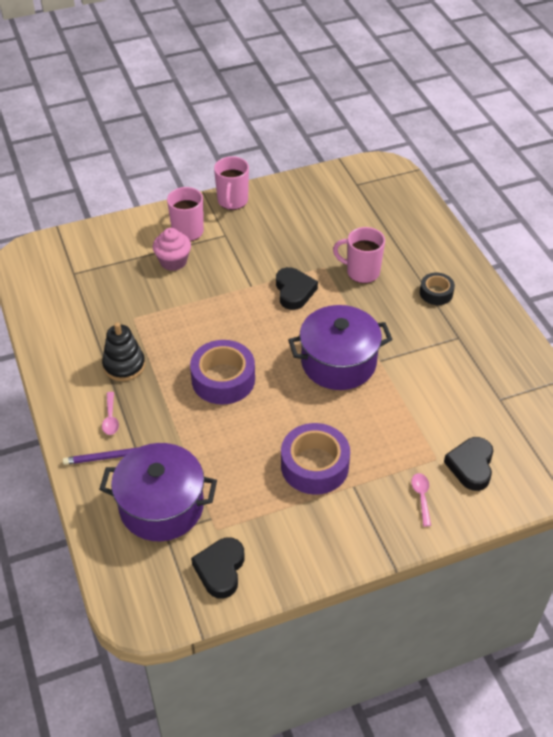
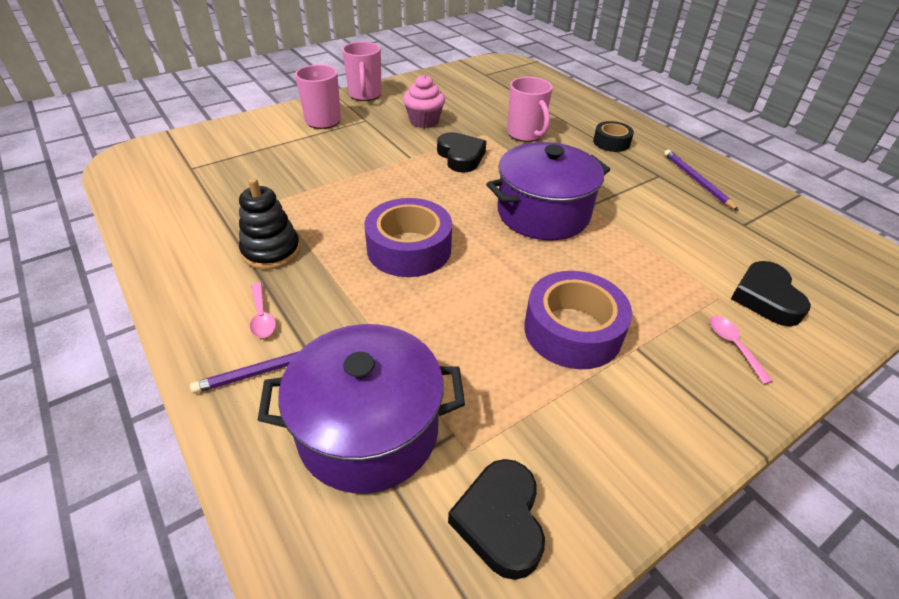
camera: 15 degrees left, 5 degrees down
(173, 261) = (313, 146): pink cupcake -> pink cupcake (424, 121)
(362, 272) = (525, 134): pink mug -> pink mug turned 120 degrees counterclockwise
(488, 349) = (697, 181): none -> purple pencil

